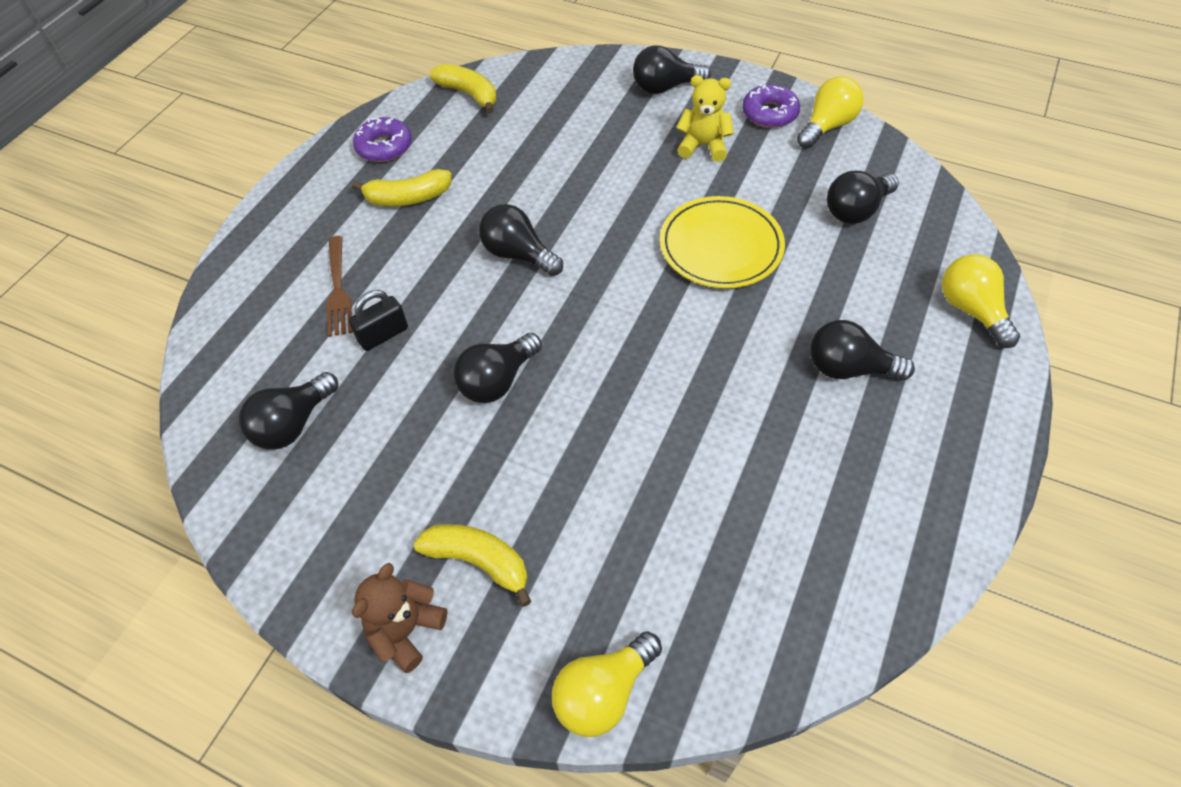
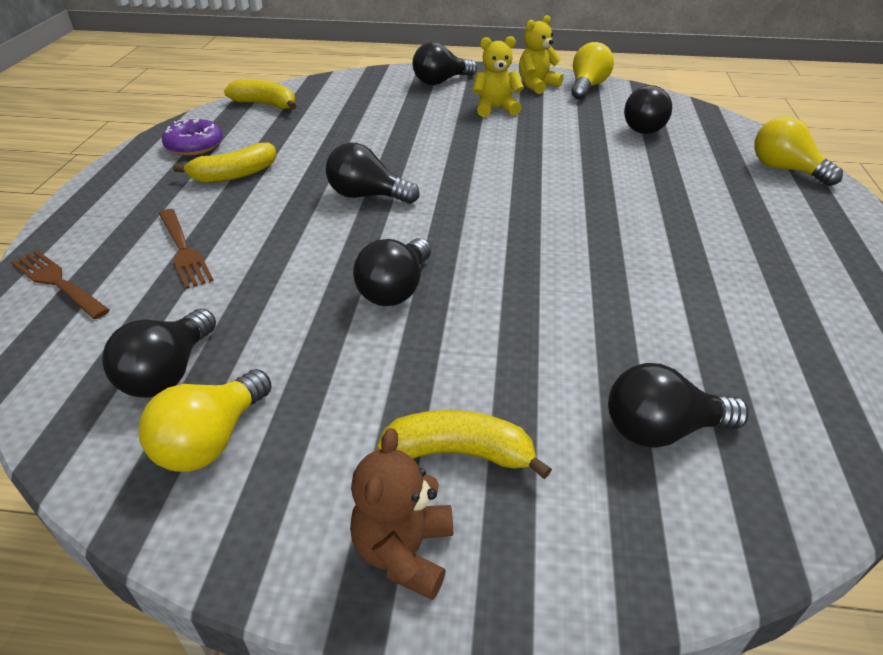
camera: 20 degrees left, 15 degrees down
(233, 305) = (58, 283): none -> brown fork
(383, 335) = (250, 276): black padlock -> none
(603, 692) = (686, 549): yellow light bulb -> yellow light bulb (211, 440)
(721, 246) = (552, 163): yellow plate -> none
(769, 113) = (537, 85): purple donut -> yellow teddy bear
(848, 368) = (721, 221): black light bulb -> black light bulb (662, 430)

